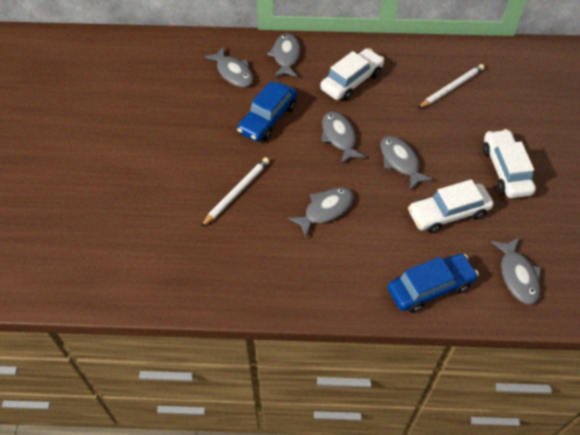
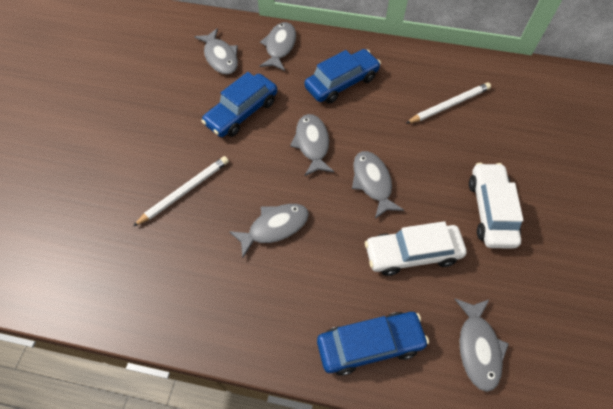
camera: 10 degrees right, 5 degrees up
(351, 81) = (342, 83): white car -> blue car

